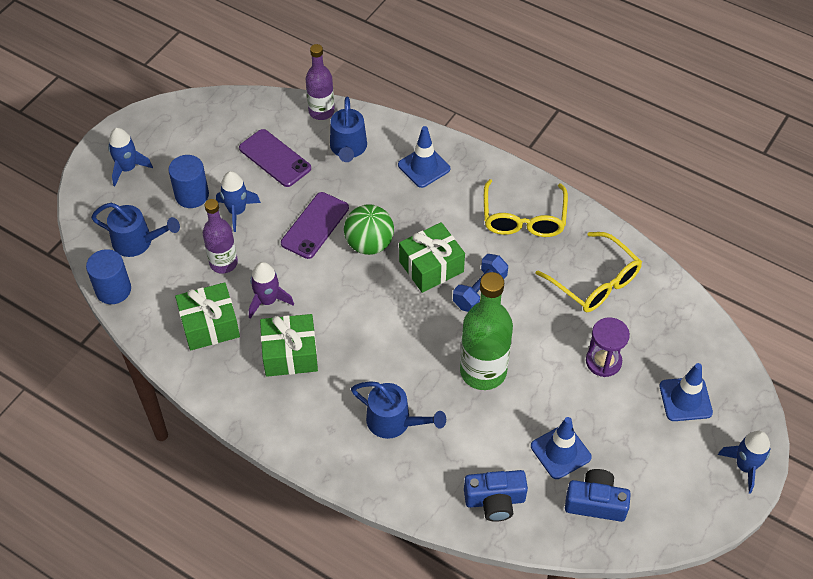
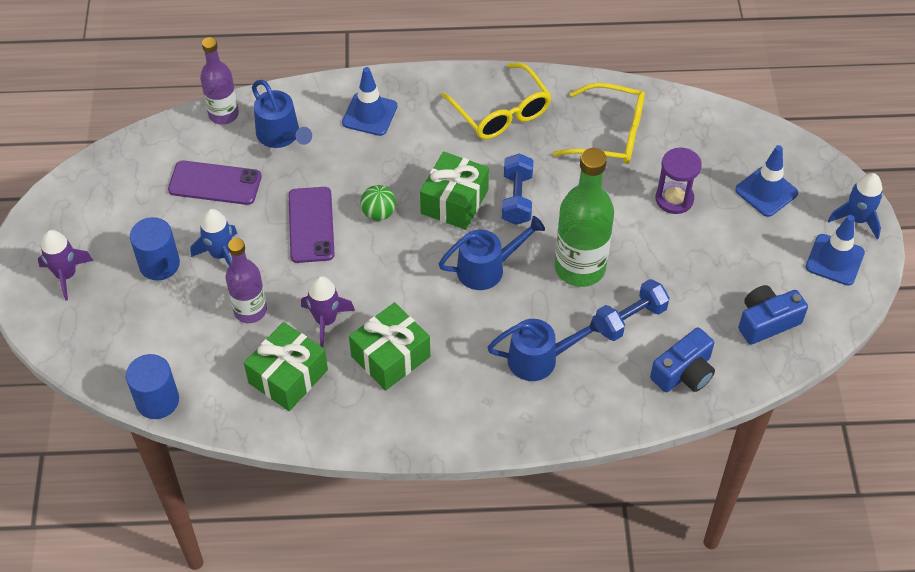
camera: 35 degrees left, 0 degrees up
(128, 168) = (66, 275): blue rocket -> purple rocket
(138, 242) = (142, 340): blue watering can -> blue watering can (488, 268)
(369, 244) = (379, 213): green ball -> green ball, size x0.62
(488, 434) = (630, 319): none -> blue dumbbell
(560, 452) = (703, 297): blue traffic cone -> blue traffic cone (834, 260)

